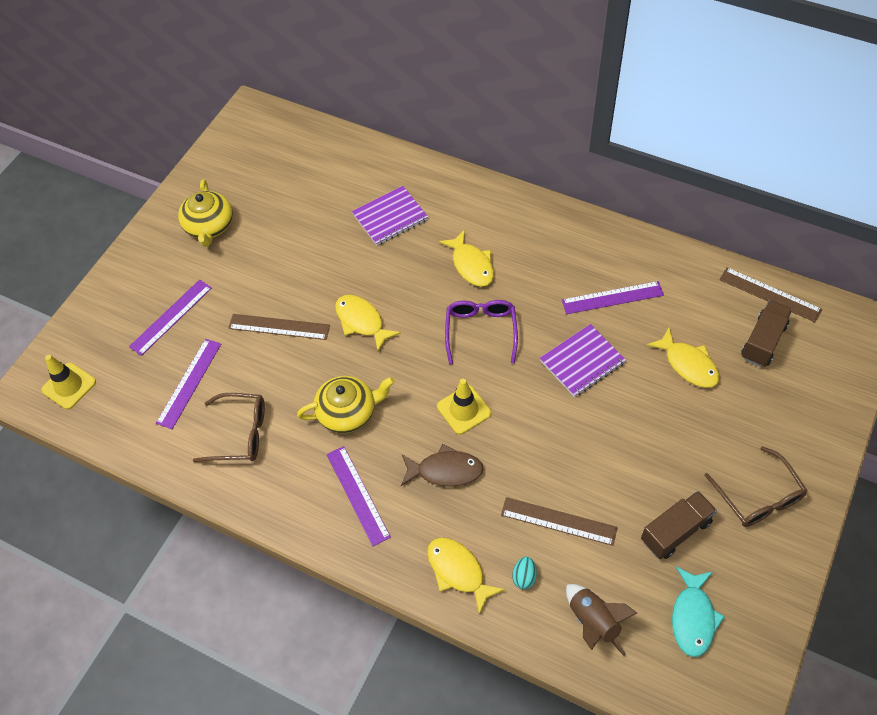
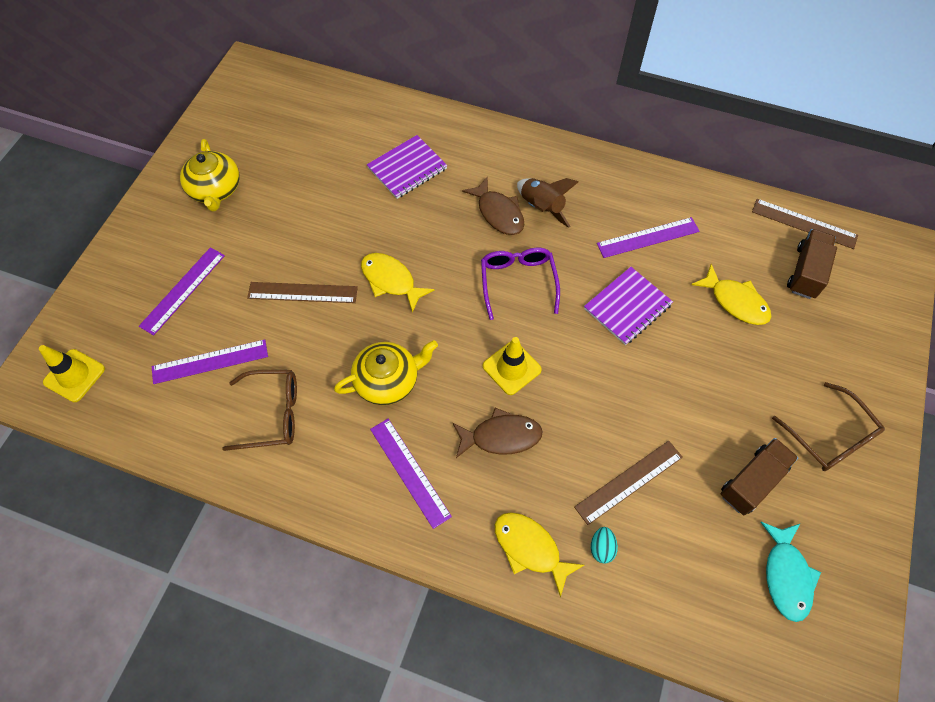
camera: 10 degrees left, 5 degrees up
(189, 383) = (210, 361): purple ruler -> purple ruler turned 60 degrees clockwise
(471, 265) = (498, 213): yellow fish -> brown fish
(558, 521) = (629, 482): brown ruler -> brown ruler turned 45 degrees counterclockwise
(593, 622) = (683, 592): brown rocket -> brown rocket (541, 208)

